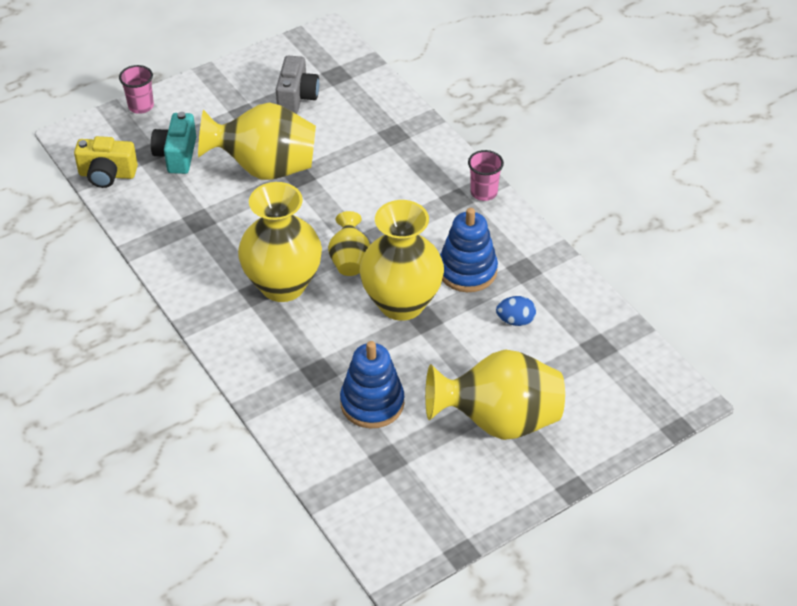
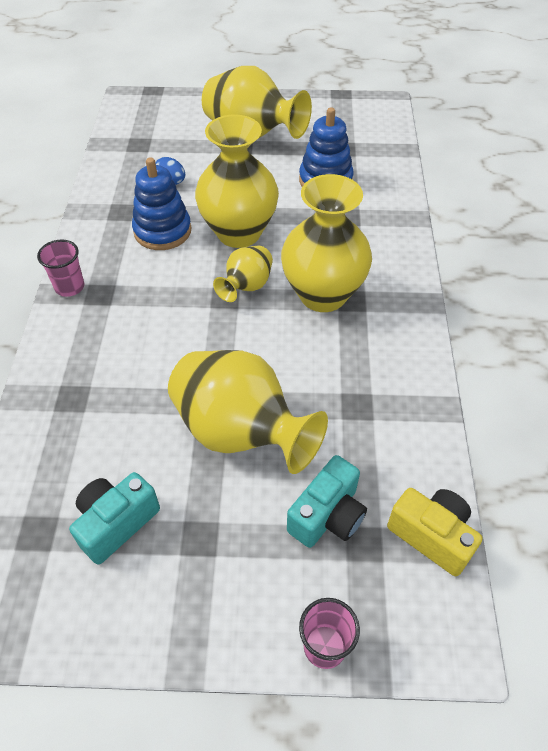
camera: 145 degrees left, 5 degrees up
(297, 97) = (116, 523): grey camera -> turquoise camera

